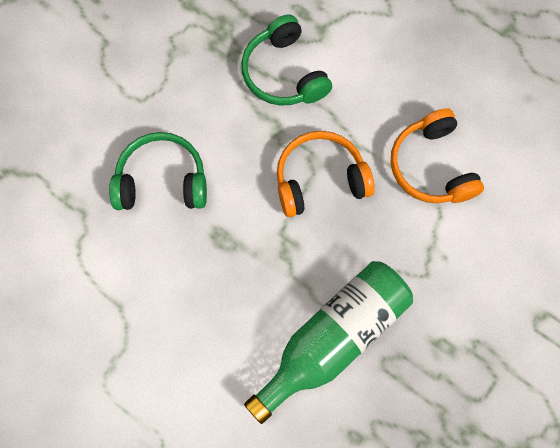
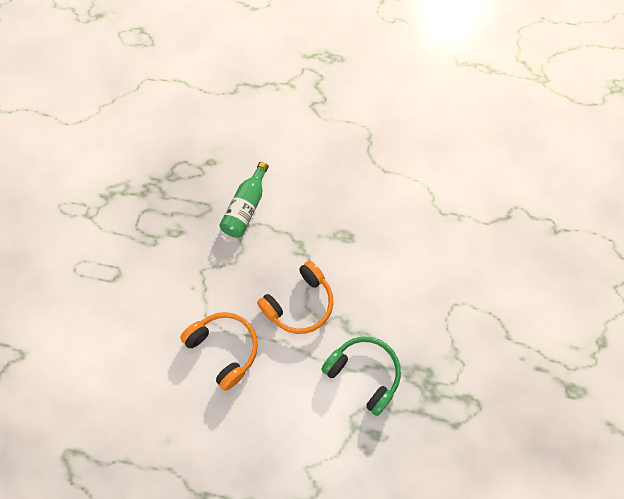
camera: 155 degrees right, 5 degrees down
(162, 181) = (405, 255): green headphones -> none
(333, 339) = (246, 207): green bottle -> green bottle, size x0.64

